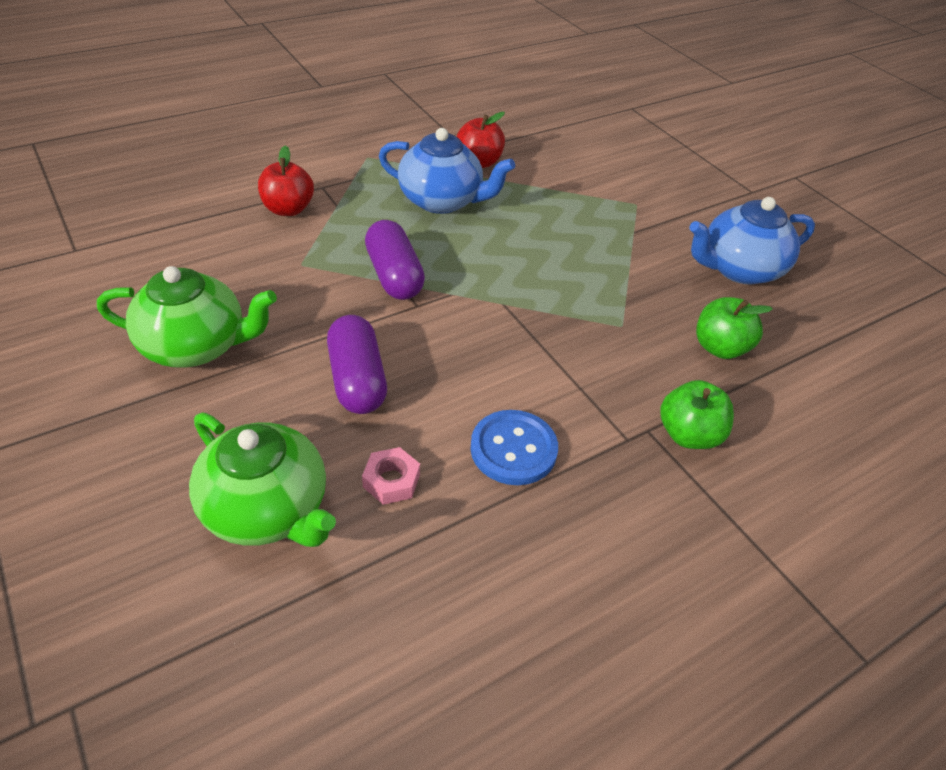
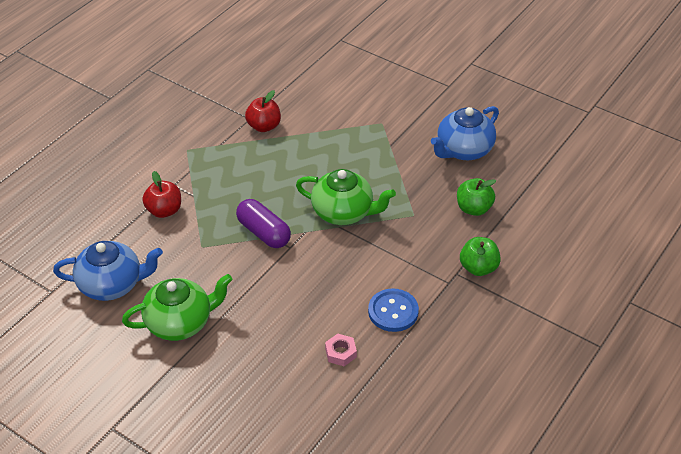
camera: 20 degrees left, 0 degrees up
(267, 509) = (288, 392): green teapot -> green teapot (344, 212)
(357, 380) = (286, 306): purple capsule -> none
(442, 201) = (258, 167): blue teapot -> blue teapot (112, 285)

